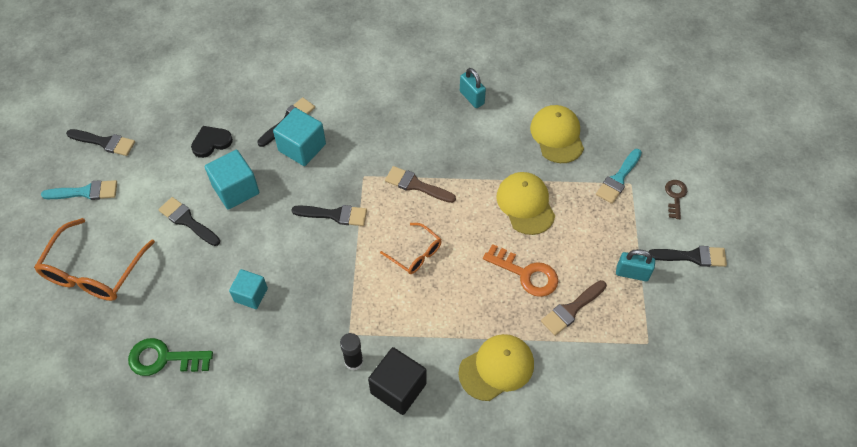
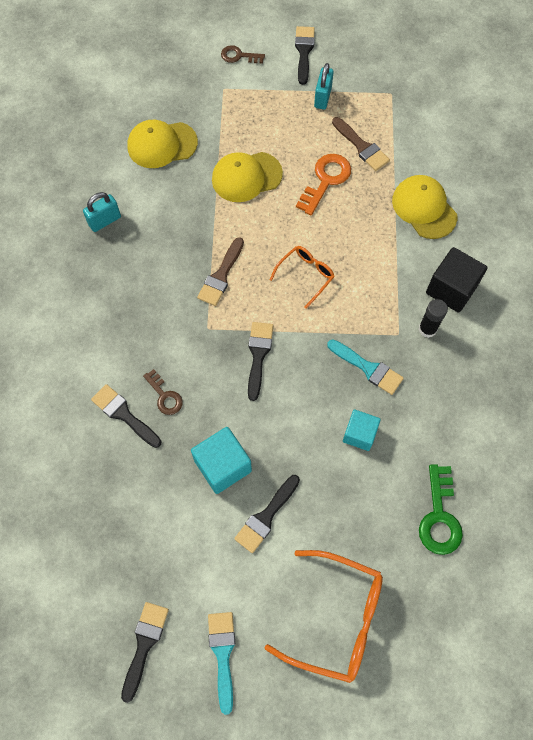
camera: 90 degrees left, 10 degrees up
(211, 142) = (152, 504): black heart -> none
(302, 147) = (165, 396): turquoise cube -> brown key
(618, 179) = (218, 98): turquoise brush -> turquoise brush (368, 368)

